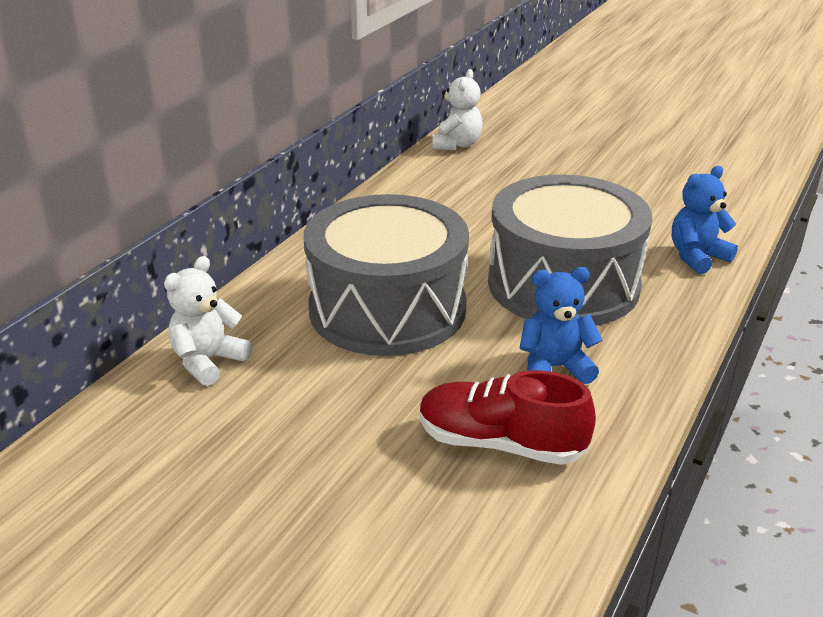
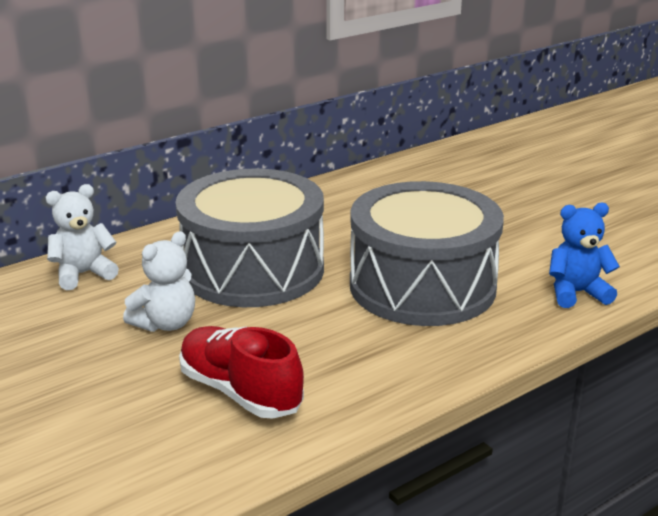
camera: 25 degrees right, 5 degrees down
(457, 145) = (443, 156): white teddy bear -> white teddy bear (166, 323)
(554, 368) = (345, 348): blue teddy bear -> none

